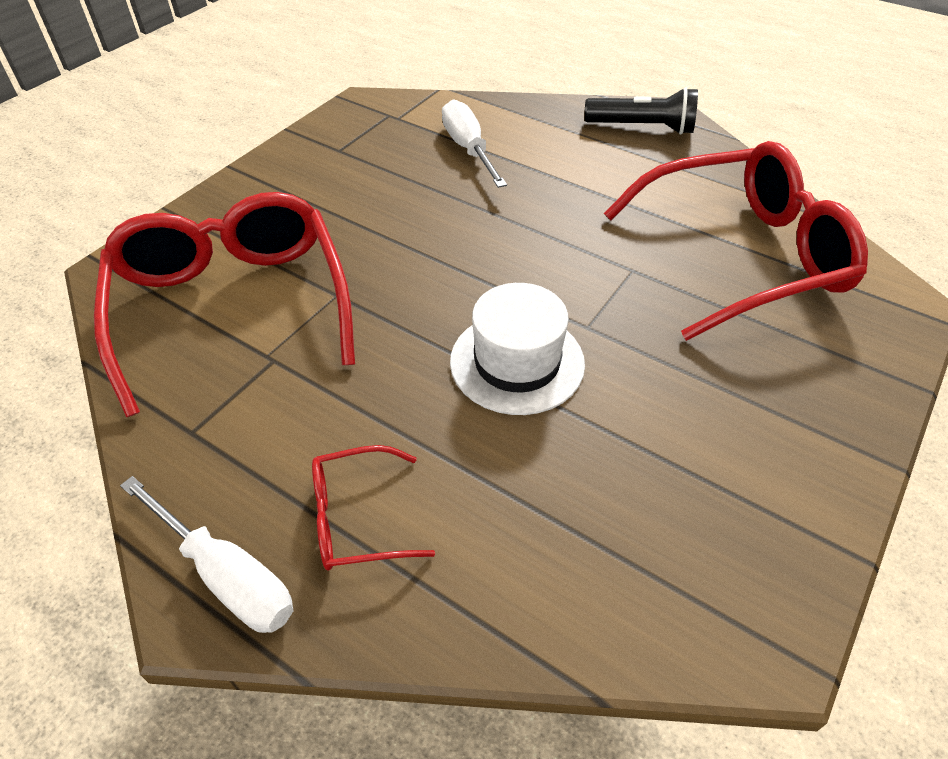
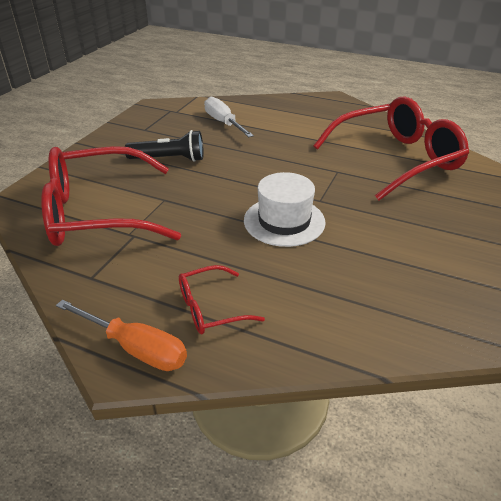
camera: 10 degrees left, 10 degrees down
(227, 575) = (136, 348): white screwdriver -> orange screwdriver
(232, 308) = (100, 212): red glasses -> red glasses turned 75 degrees counterclockwise
(642, 127) = (321, 105): black flashlight -> black flashlight (169, 159)

